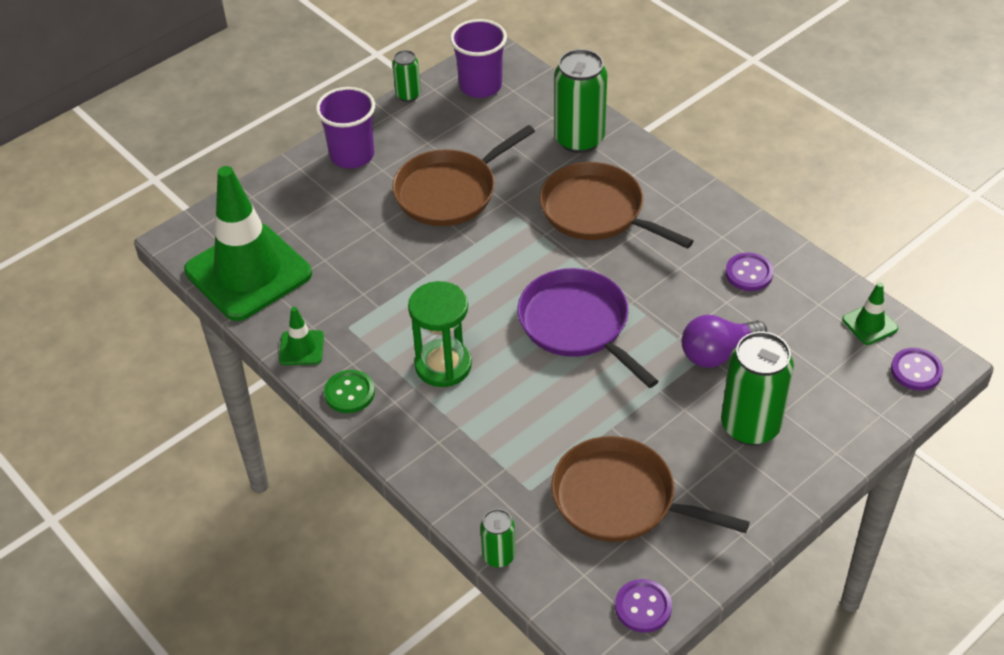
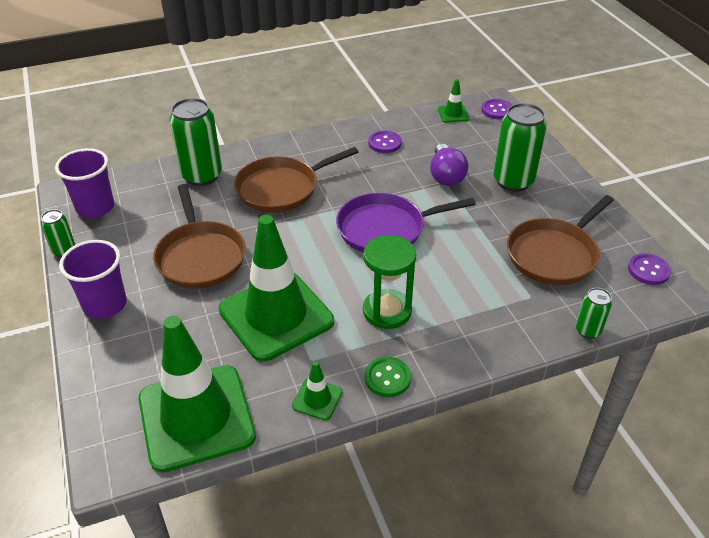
camera: 70 degrees left, 5 degrees down
(394, 280) = (276, 316): none -> green traffic cone

